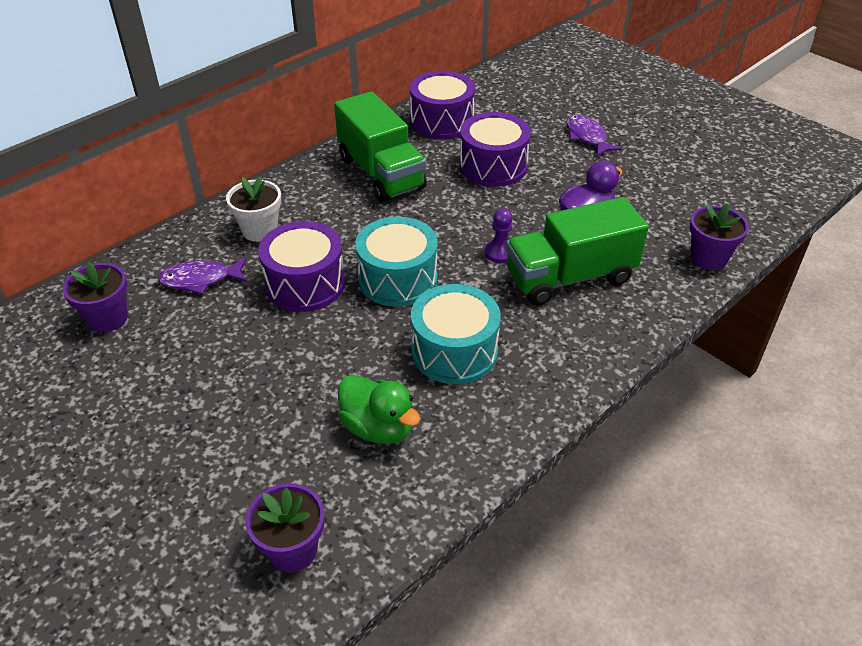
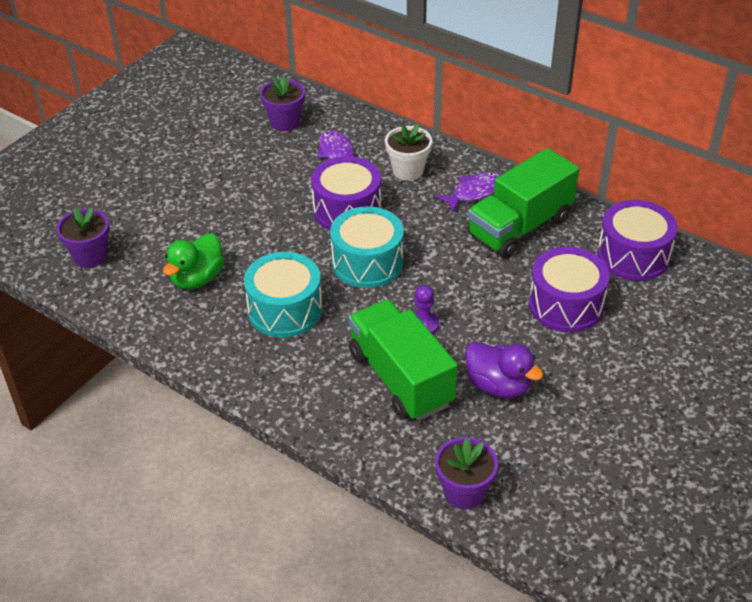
camera: 80 degrees right, 0 degrees up
(587, 137) = (660, 378): purple fish -> purple fish (474, 192)

